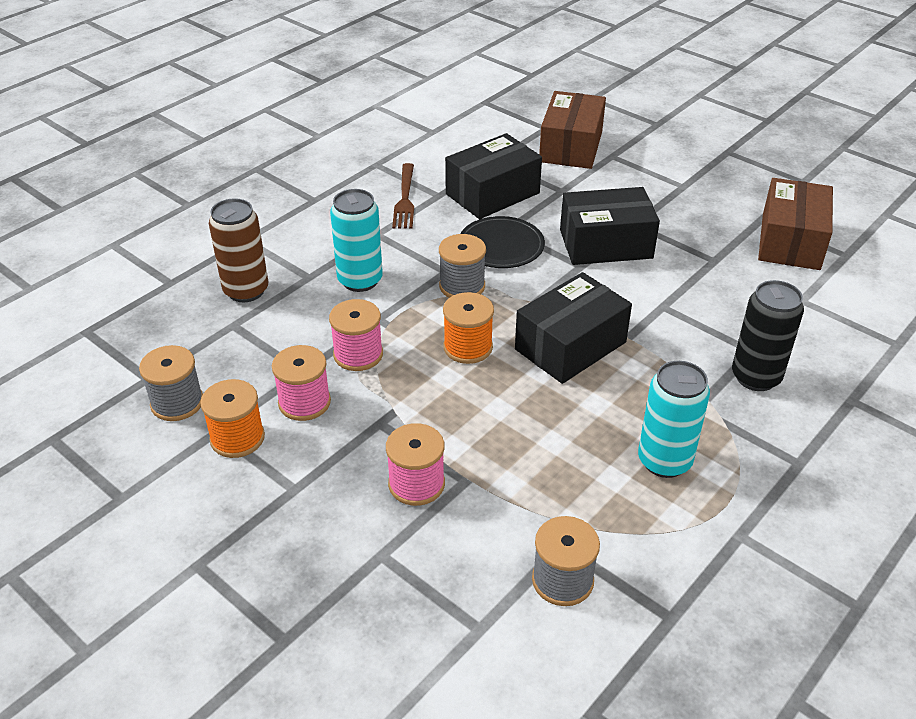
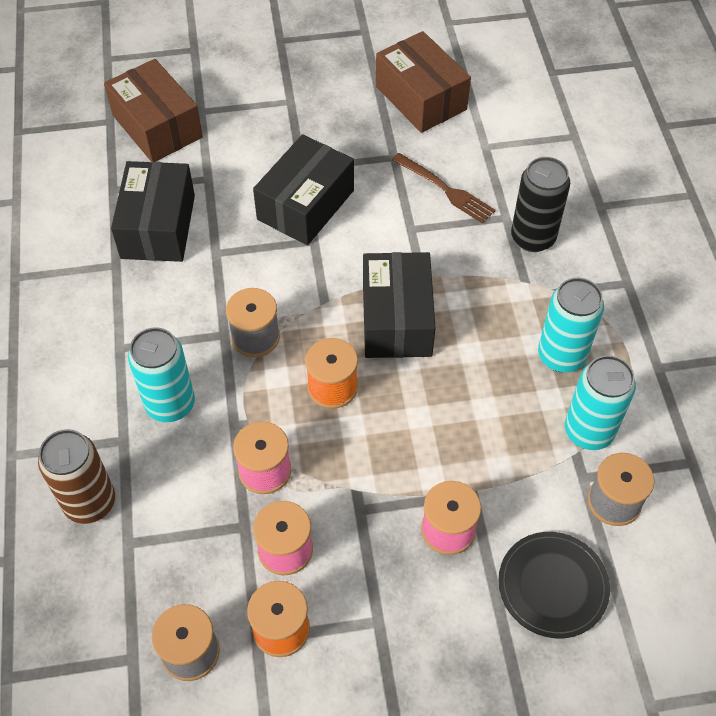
camera: 50 degrees left, 15 degrees up
(405, 199) = (93, 293): brown fork -> brown fork (446, 190)
(501, 246) = (233, 273): black plate -> black plate (552, 586)
(612, 522) = (588, 431): none -> turquoise can

